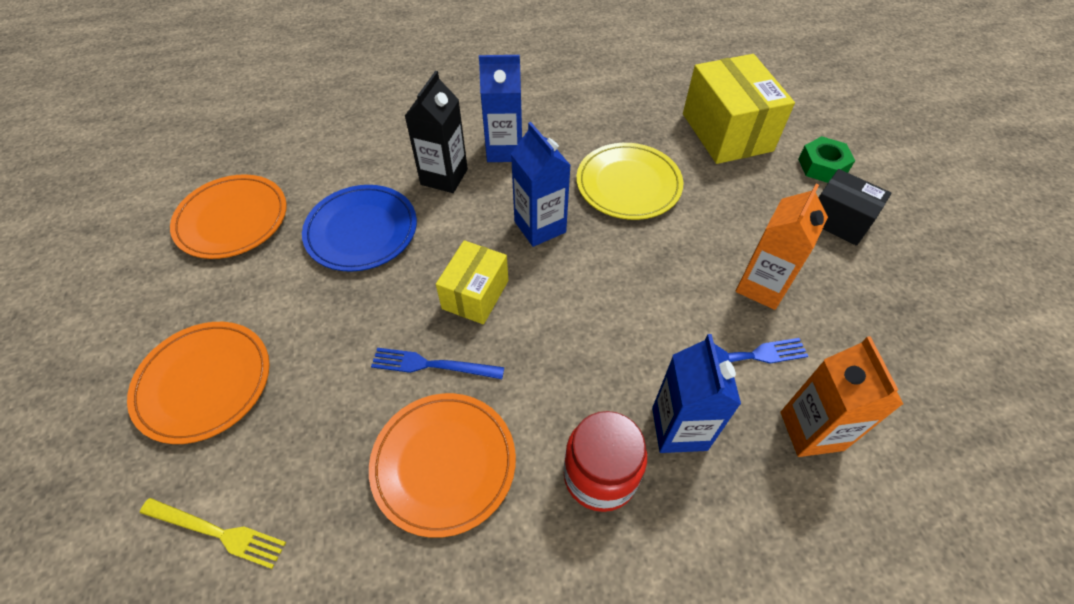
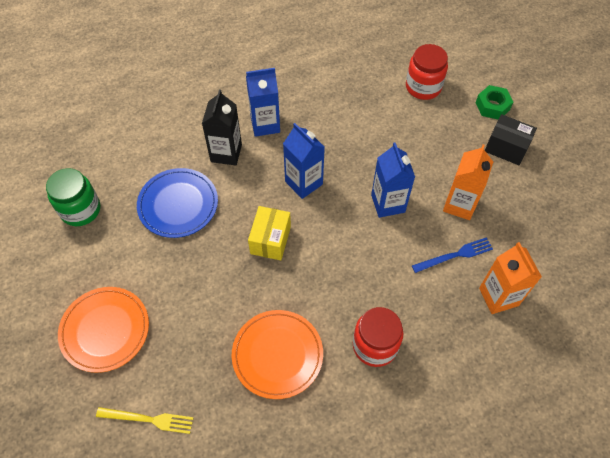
camera: 10 degrees left, 5 degrees up
(232, 219) = (80, 210): orange plate -> green jar
(432, 365) = (254, 293): blue fork -> none
(628, 184) = (359, 140): yellow plate -> none
(679, 428) = (418, 309): blue carton -> blue carton (388, 203)
(727, 132) = (423, 87): yellow box -> red jar

